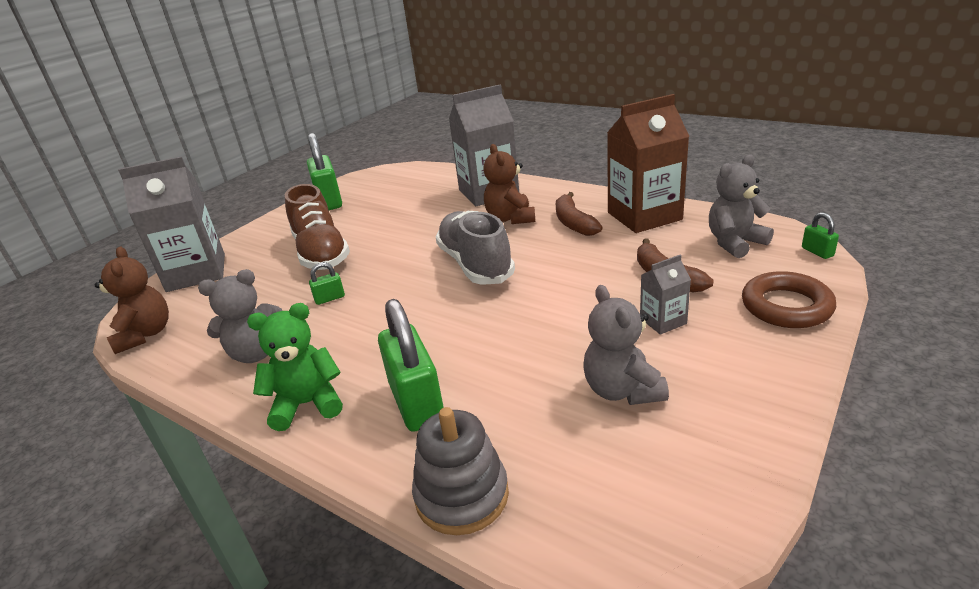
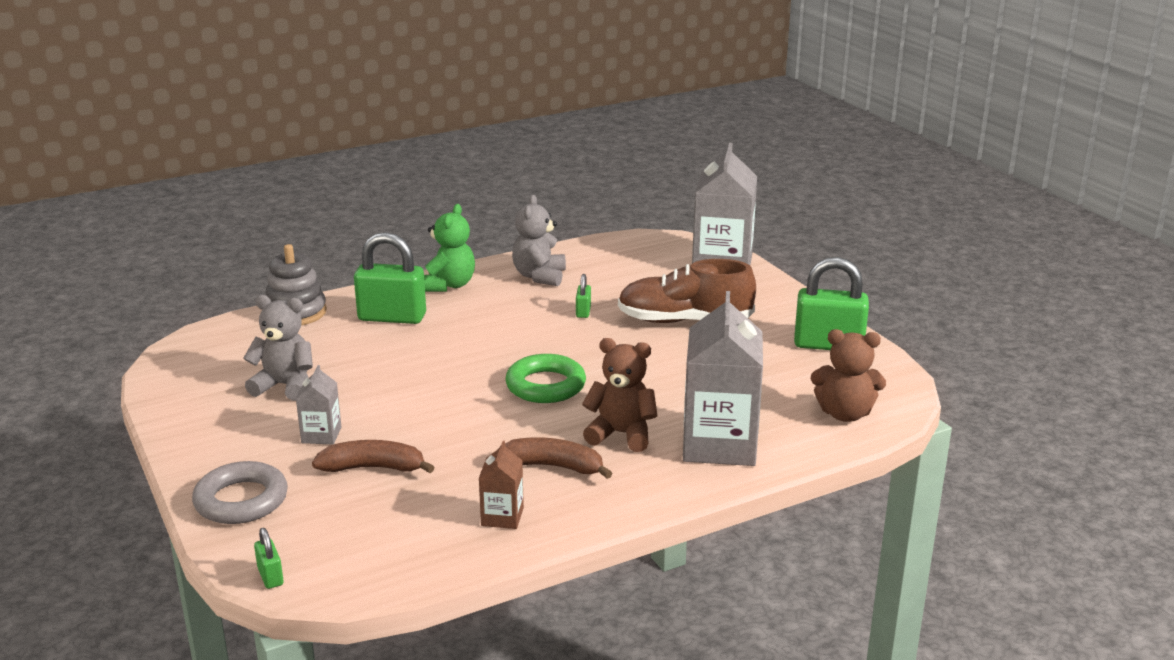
camera: 115 degrees right, 5 degrees down
(145, 334) = (630, 243): brown teddy bear -> brown teddy bear (845, 414)
(475, 264) = (545, 385): grey shoe -> green ring
(644, 216) = (502, 517): brown carton -> brown carton, size x0.47
(735, 243) = (363, 539): grey teddy bear -> none
(786, 306) = (241, 500): brown ring -> grey ring
(817, 252) = (270, 576): green padlock -> green padlock turned 60 degrees clockwise

